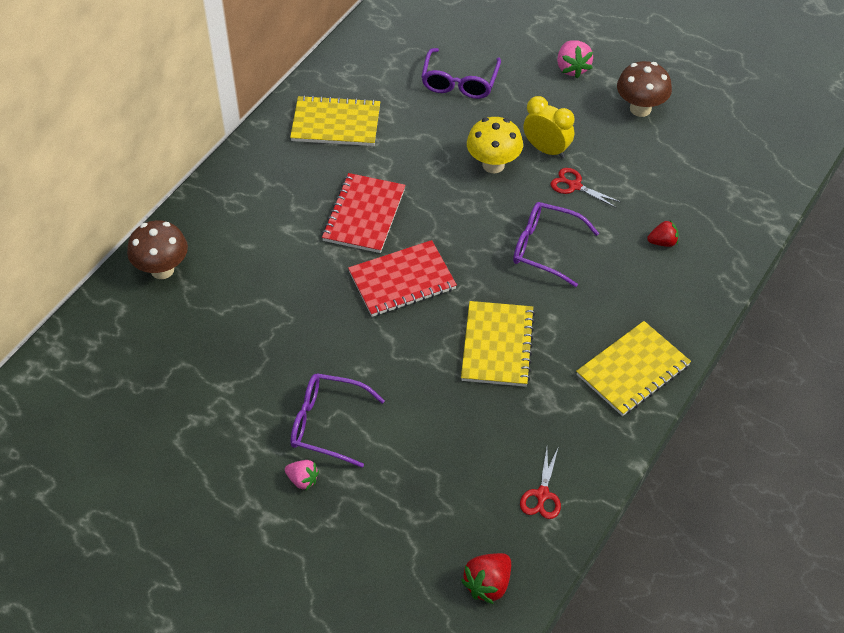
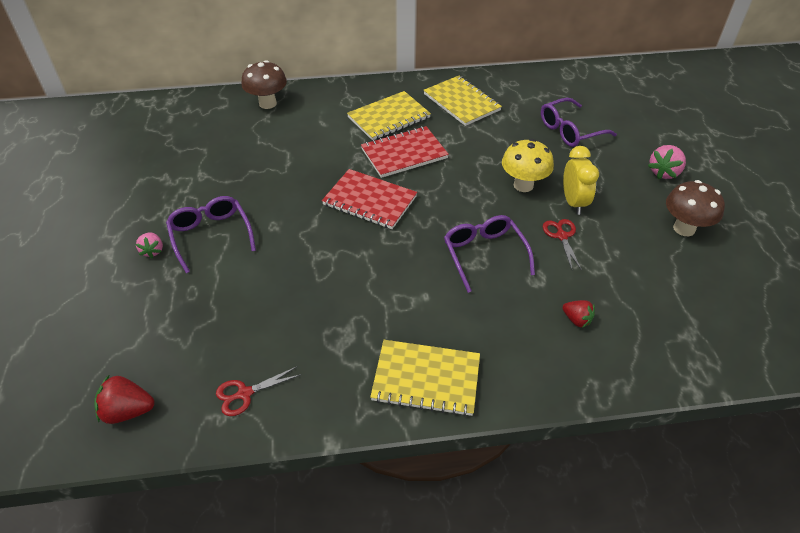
camera: 50 degrees right, 5 degrees down
(497, 345) = (365, 281): yellow notebook -> yellow notebook (389, 117)

